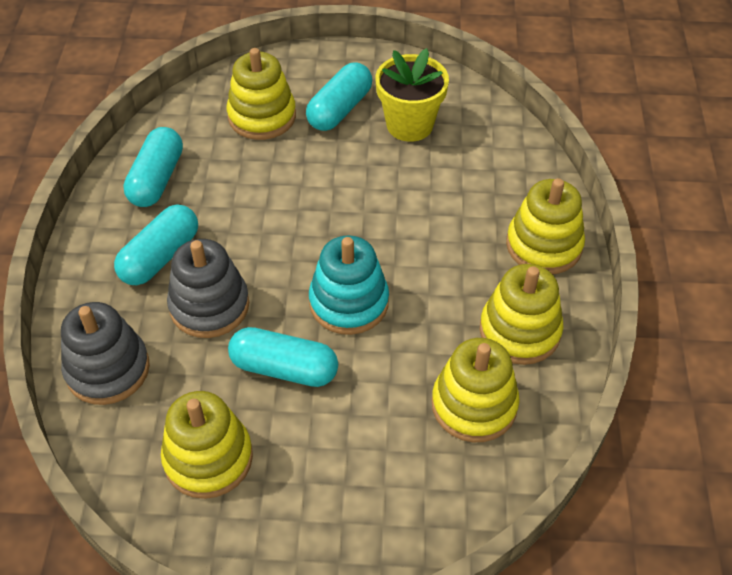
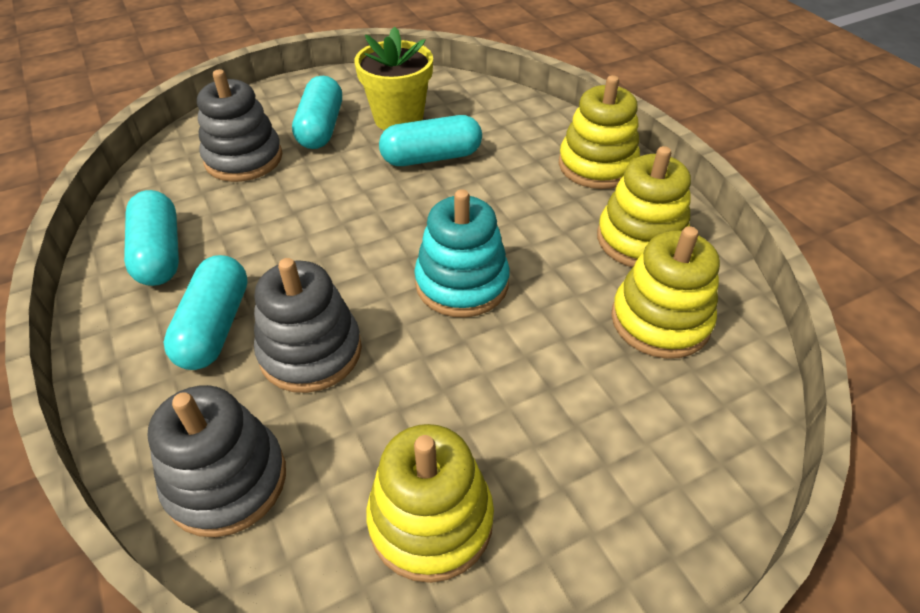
camera: 30 degrees left, 5 degrees down
(262, 116) = (243, 159): yellow stacking toy -> grey stacking toy
(284, 368) = (444, 376): turquoise capsule -> turquoise capsule (431, 157)

